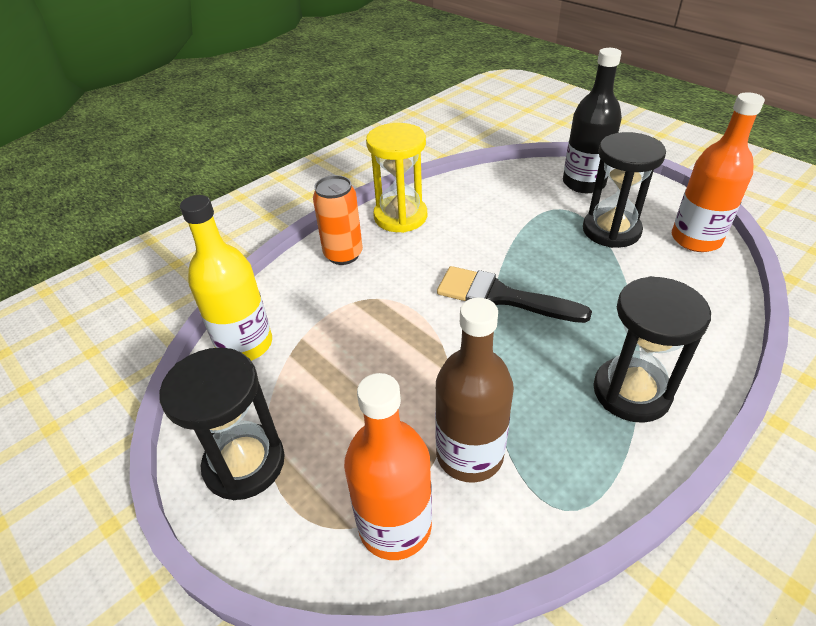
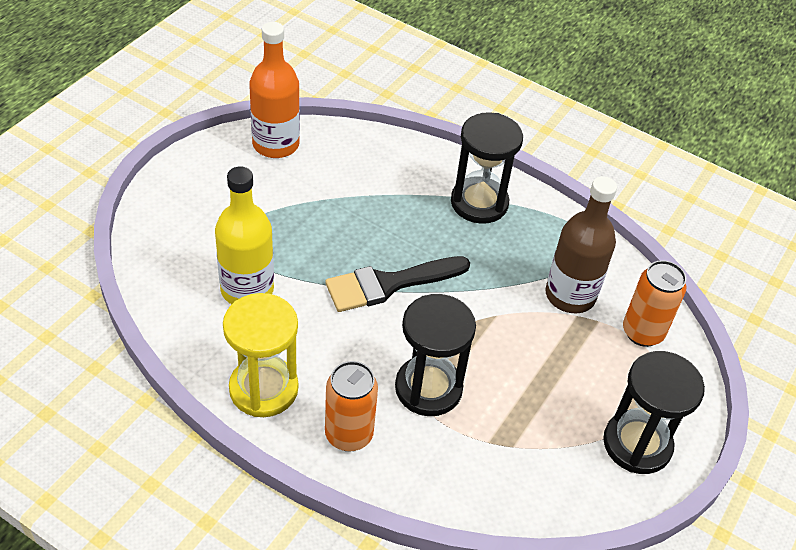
camera: 110 degrees left, 5 degrees up
(245, 344) = (513, 492): yellow bottle -> yellow bottle (247, 289)
(395, 525) = (642, 332): orange bottle -> orange can
(502, 297) = (390, 284): black brush -> black brush turned 60 degrees clockwise
(583, 183) = (177, 218): black bottle -> none
(611, 230) = (269, 201): black hourglass -> black hourglass (428, 388)

